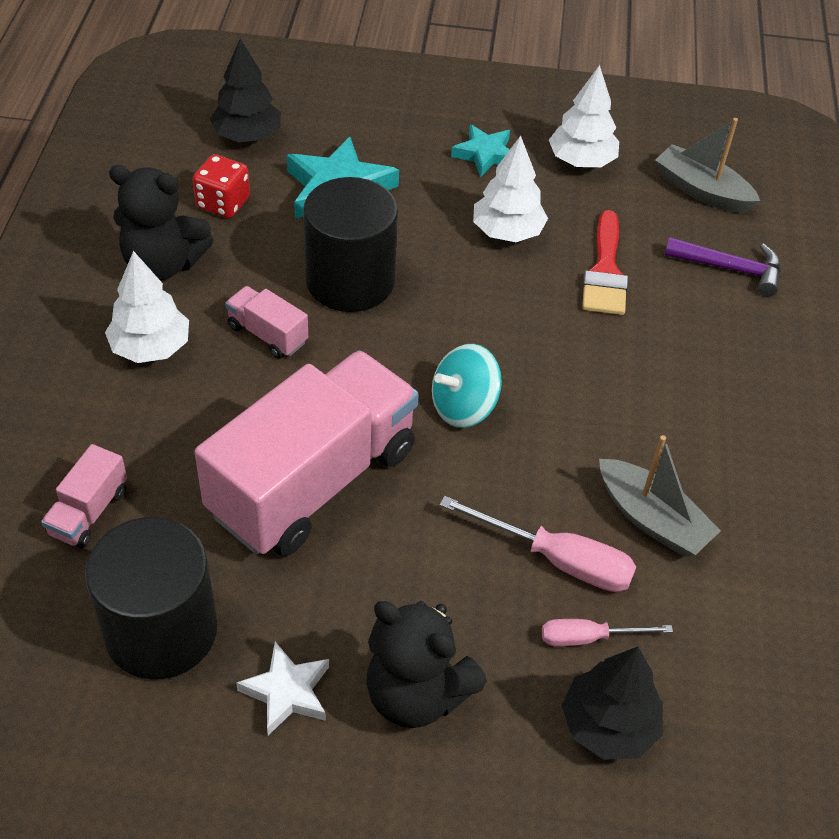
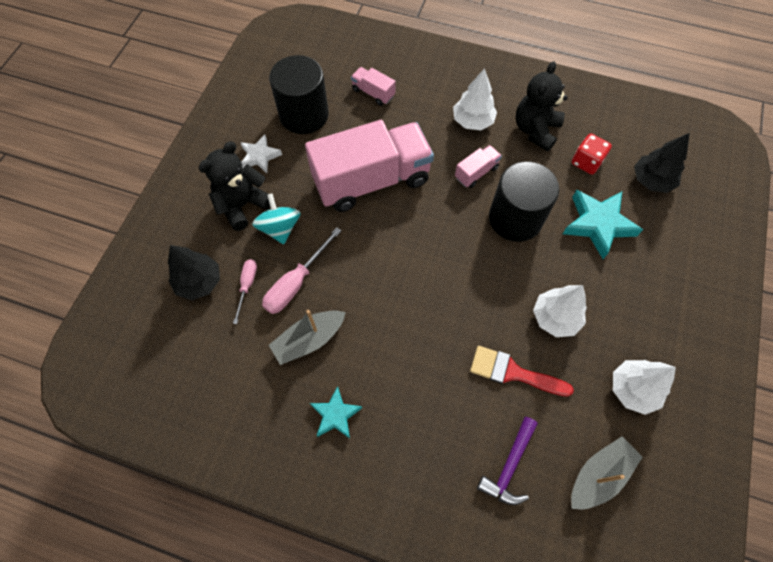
camera: 105 degrees right, 15 degrees up
(313, 481) = (371, 181): pink truck -> pink truck turned 75 degrees counterclockwise
(463, 407) = (408, 259): turquoise spinning top -> turquoise spinning top (280, 228)
(485, 155) = (638, 321): turquoise star -> turquoise star (335, 415)

